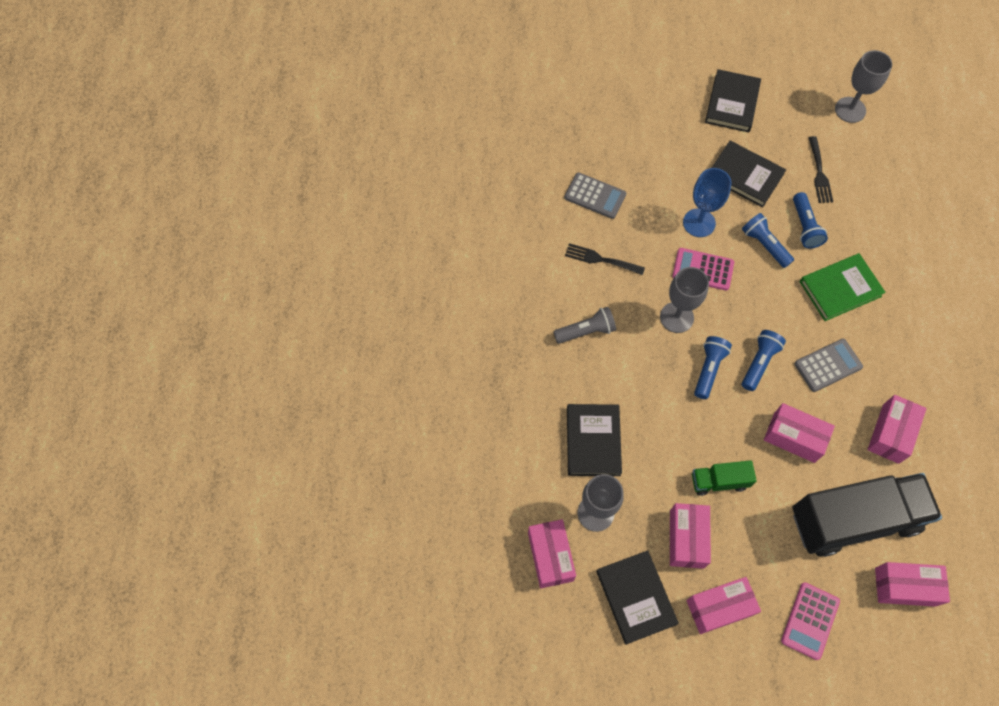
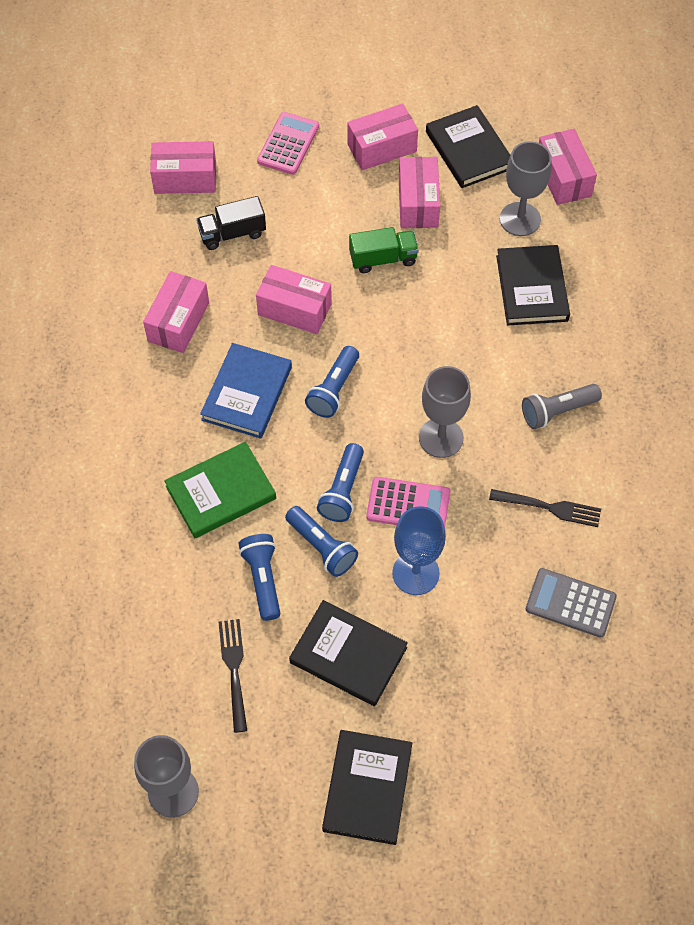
camera: 175 degrees right, 5 degrees down
(708, 369) = (397, 377): blue flashlight -> blue flashlight (343, 490)
(828, 365) = (247, 393): grey calculator -> blue book
(854, 520) = (232, 233): black truck -> black truck, size x0.45

